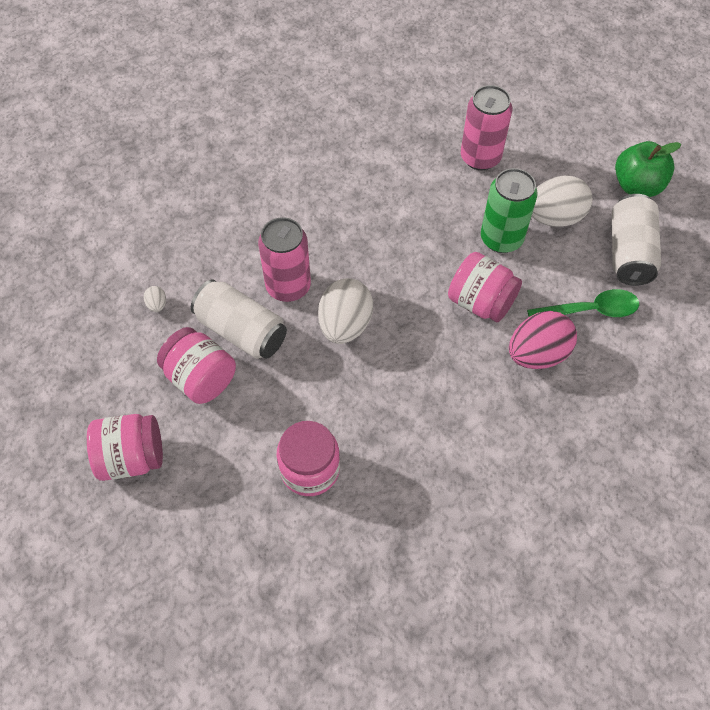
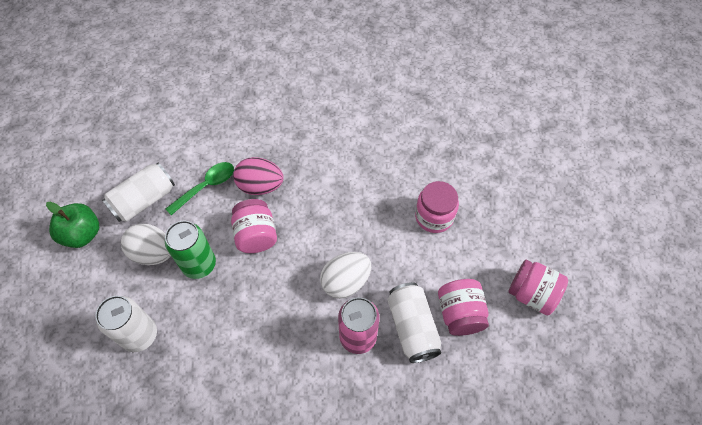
camera: 140 degrees left, 0 degrees up
(157, 305) = (455, 393): white egg -> none
(480, 158) = (140, 335): pink can -> white can
(590, 310) = (206, 186): green spoon -> green spoon turned 105 degrees clockwise

